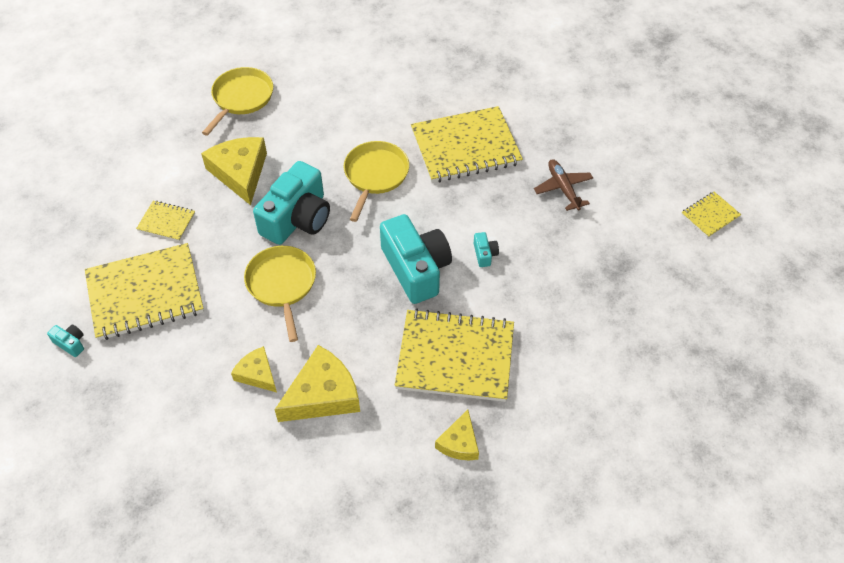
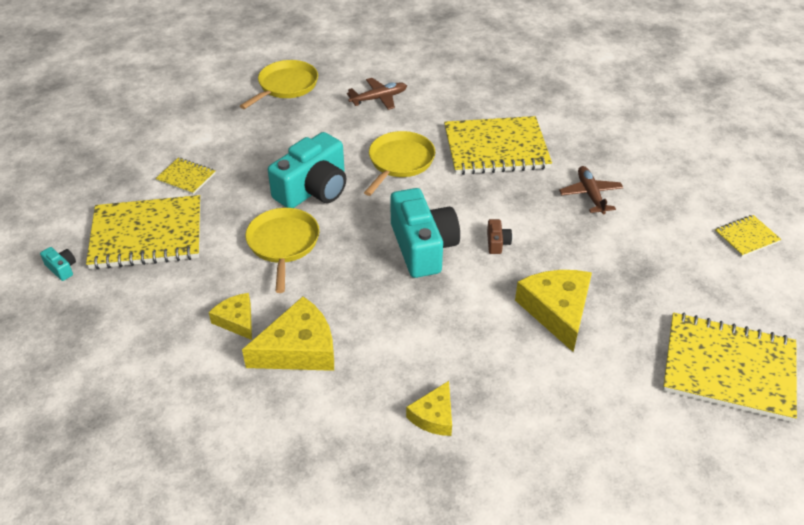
camera: 10 degrees right, 10 degrees down
(240, 173) = (268, 145): yellow cheese -> yellow cheese (557, 311)
(339, 102) = (378, 98): none -> brown plane
(455, 357) = (446, 333): yellow notebook -> yellow notebook (728, 368)
(485, 254) = (497, 243): turquoise camera -> brown camera

